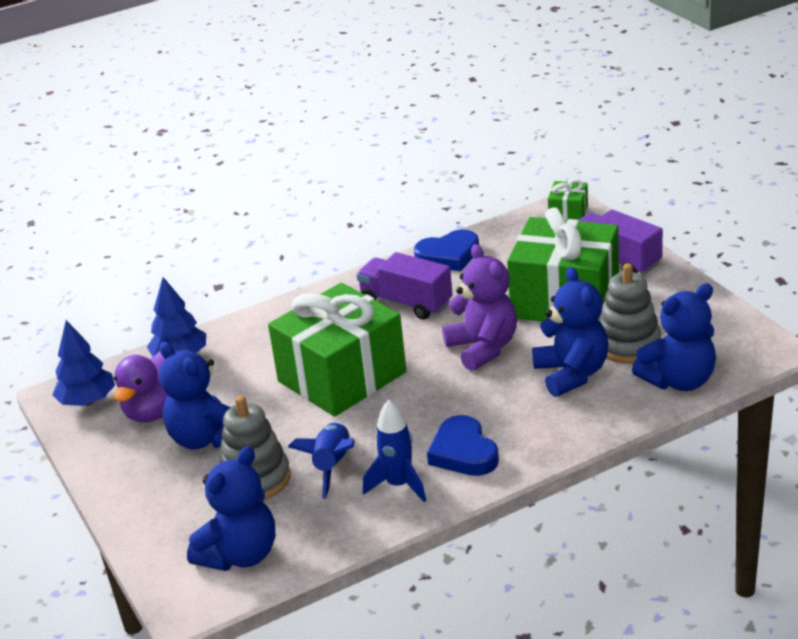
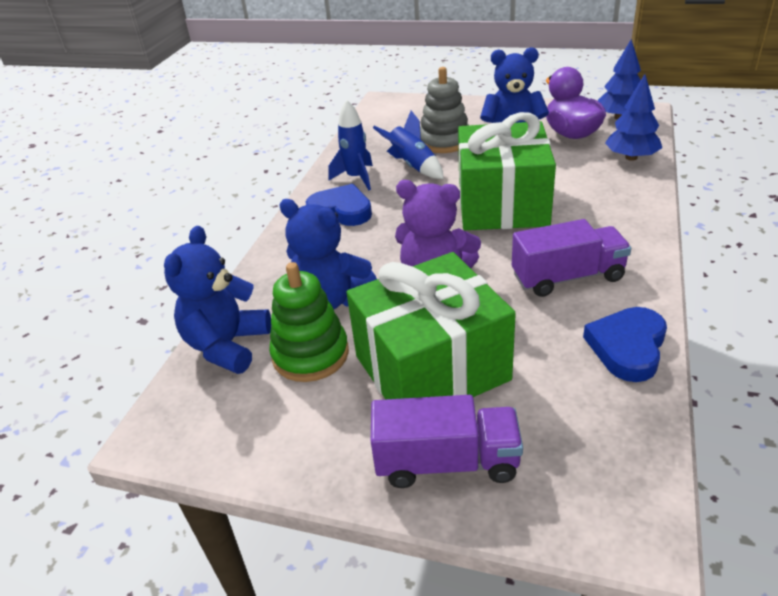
camera: 135 degrees right, 5 degrees up
(240, 555) = (391, 120): blue teddy bear -> none
(568, 214) = (614, 512): green gift -> none
(628, 345) = (310, 354): grey stacking toy -> green stacking toy

